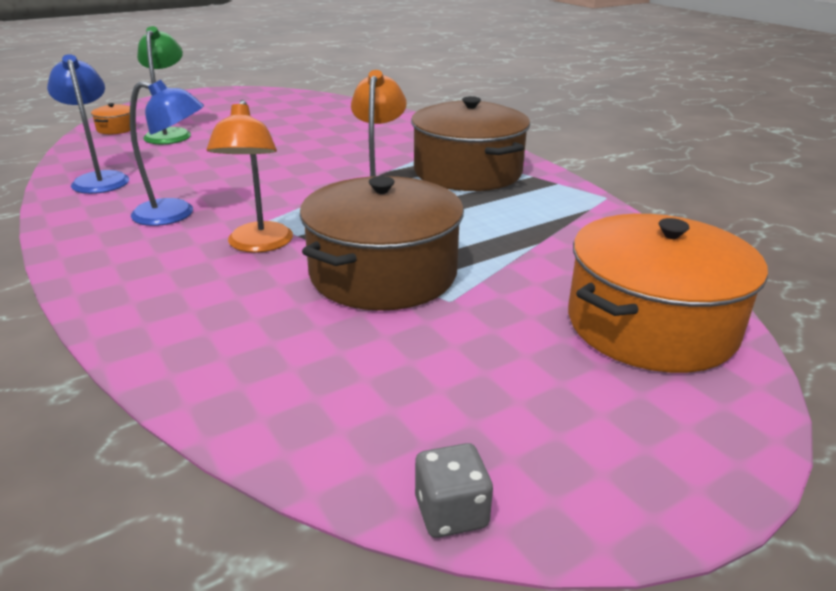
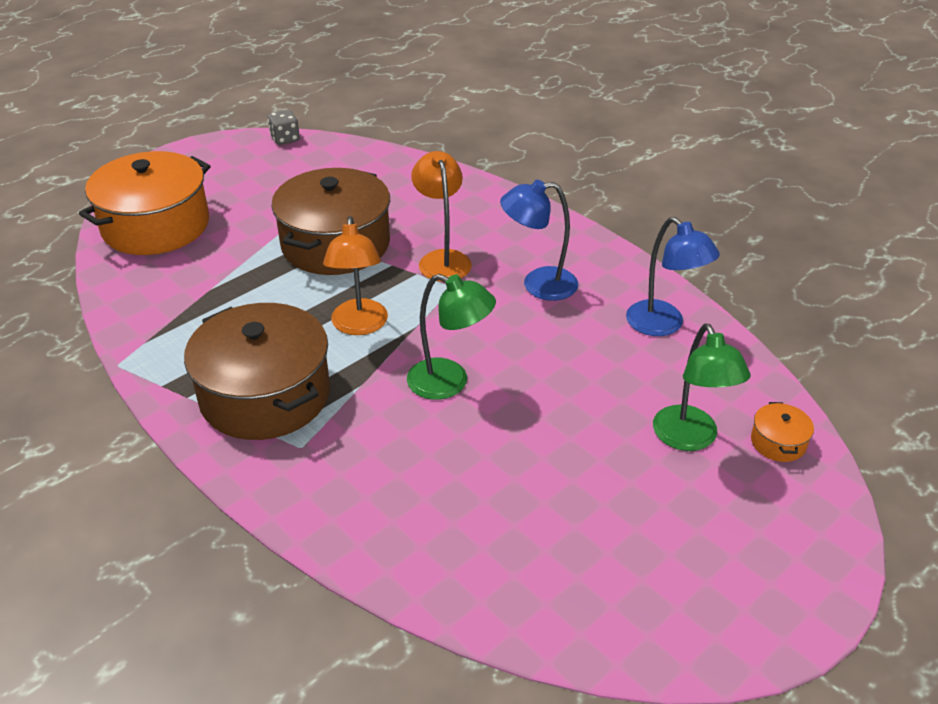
camera: 170 degrees right, 10 degrees up
(315, 166) = (449, 383): none -> green lamp

